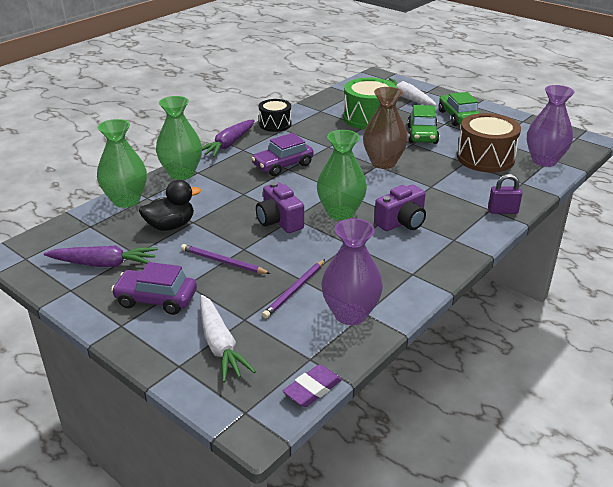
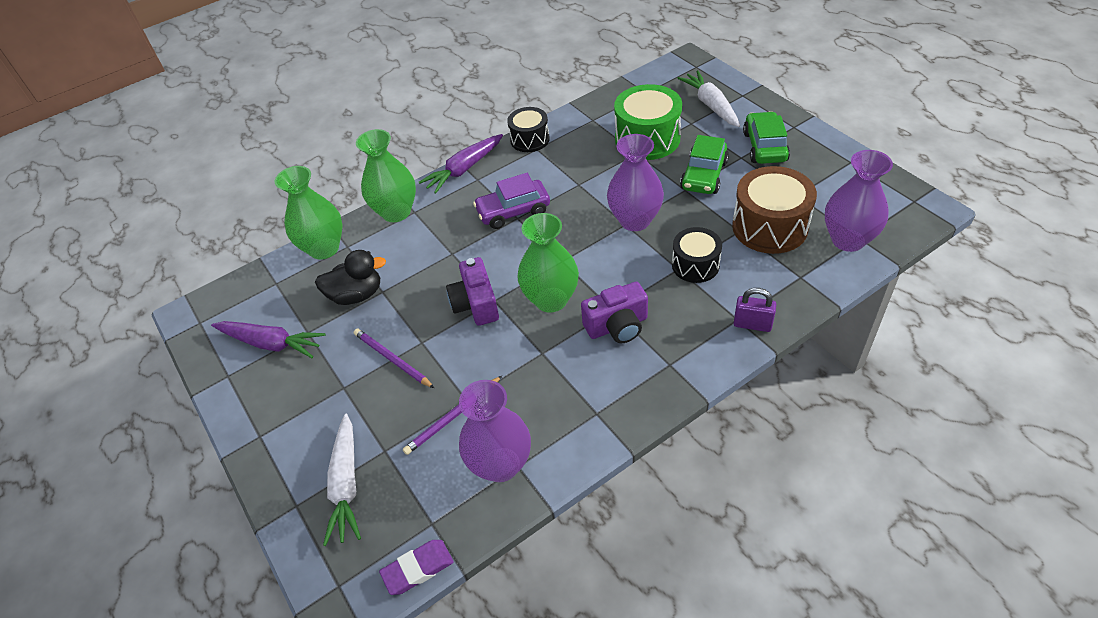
camera: 20 degrees right, 15 degrees up
(156, 299) = (305, 404): purple car -> none
(383, 163) = (635, 220): brown vase -> purple vase
(442, 183) = (695, 265): none -> black drum

